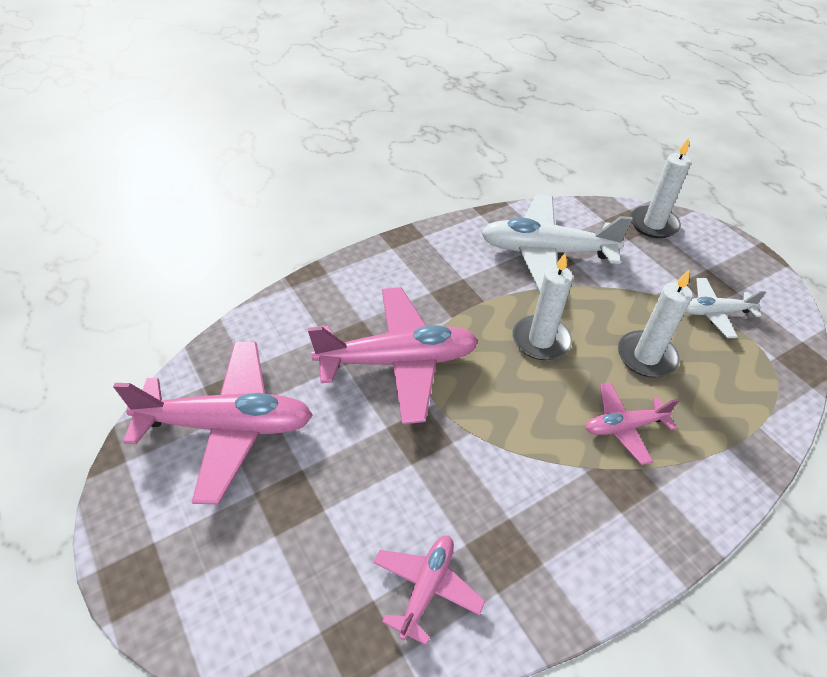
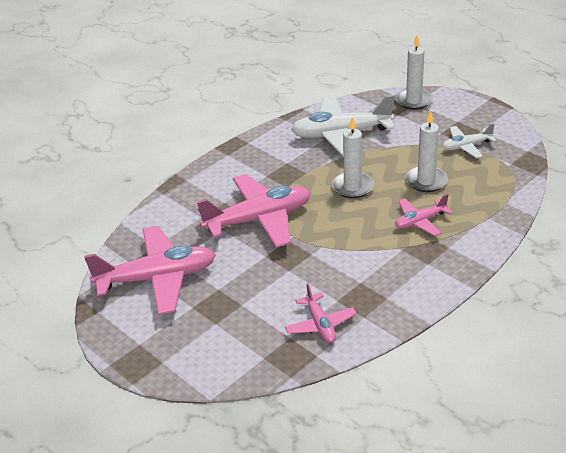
camera: 10 degrees left, 10 degrees down
(426, 588) = (320, 324): pink plane -> pink plane turned 150 degrees clockwise

